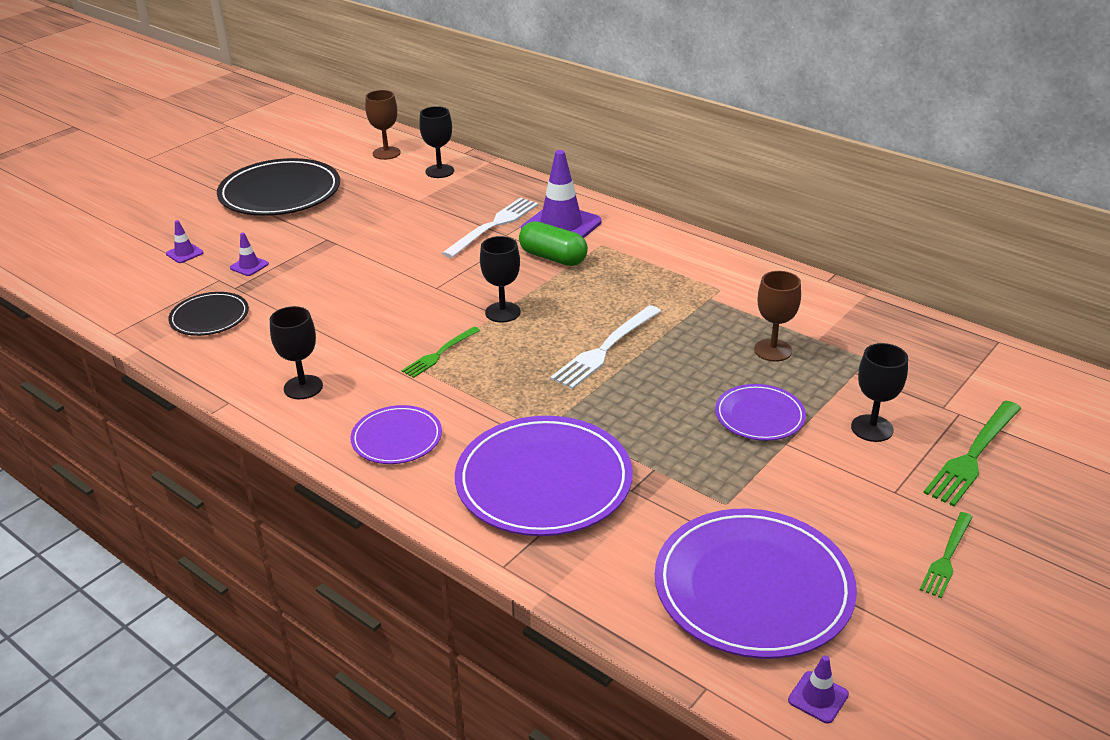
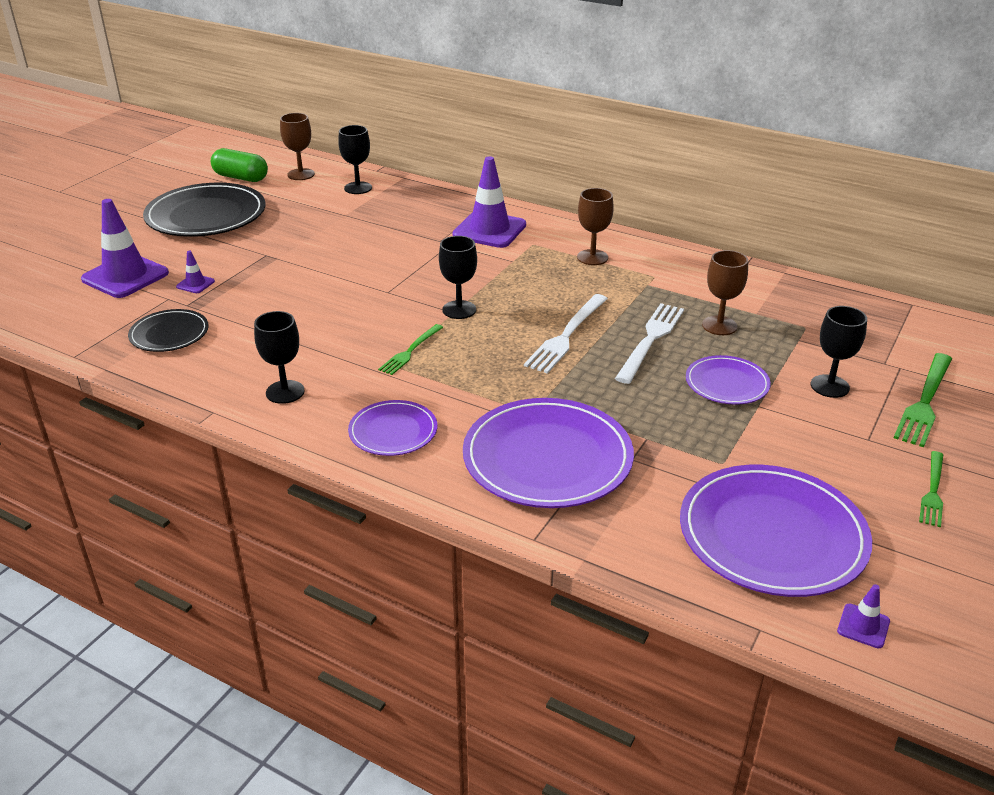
camera: 10 degrees left, 0 degrees up
(184, 253) = (125, 276): purple traffic cone -> purple traffic cone, size x2.26
(493, 226) = (425, 234): white fork -> white fork (650, 340)
(553, 257) = (491, 258): green capsule -> green capsule (241, 178)
(660, 263) = (592, 257): none -> brown goblet

